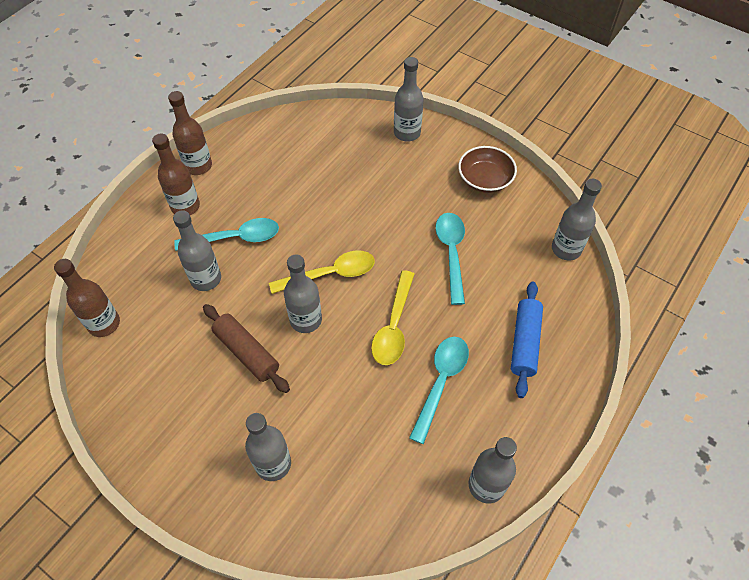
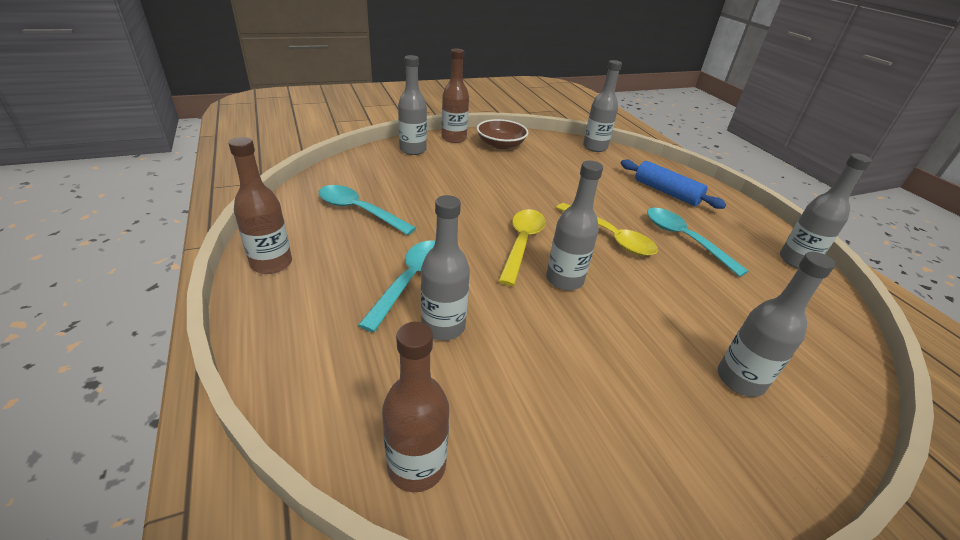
camera: 60 degrees left, 20 degrees down
(185, 206) = (316, 298): brown bottle -> brown bottle (454, 138)
(247, 352) = (576, 337): brown rolling pin -> none
(451, 253) = (557, 183): turquoise spoon -> turquoise spoon (359, 211)

